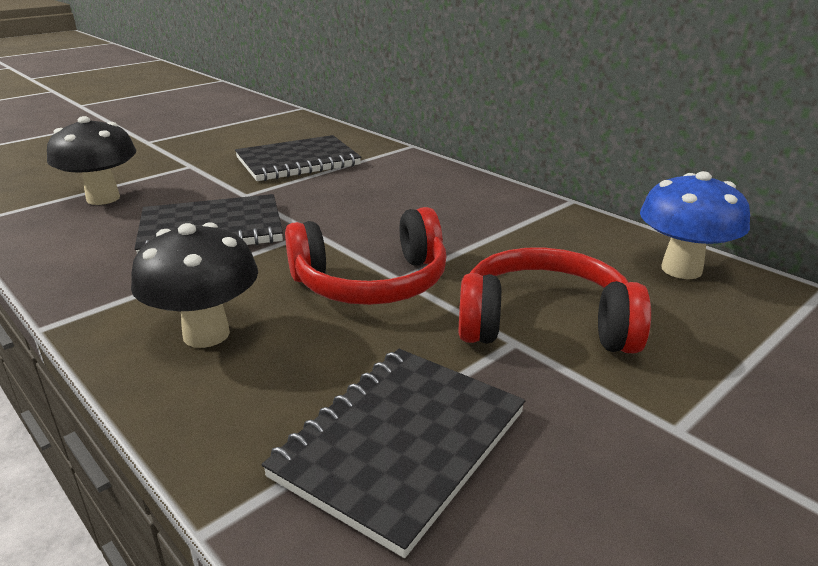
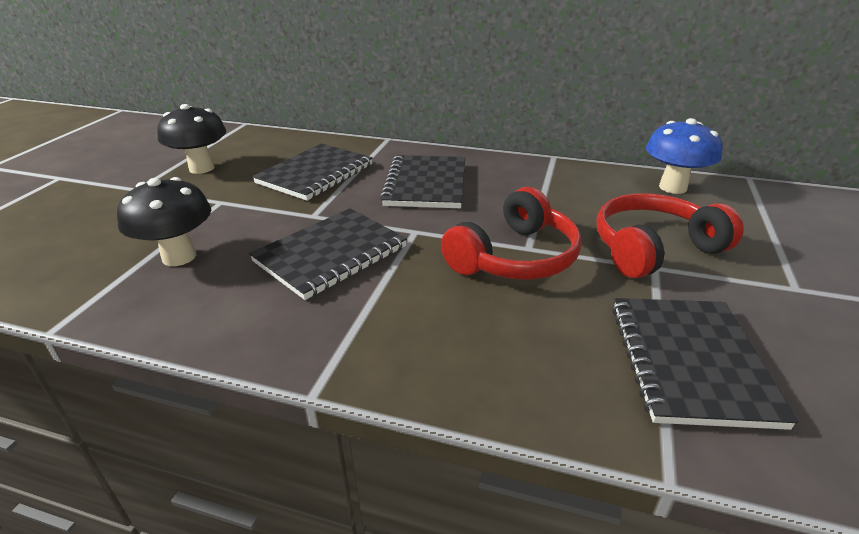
camera: 30 degrees left, 5 degrees up
(206, 334) = (459, 342): black mushroom -> black mushroom (201, 168)
(385, 194) = (426, 184): none -> black notebook

